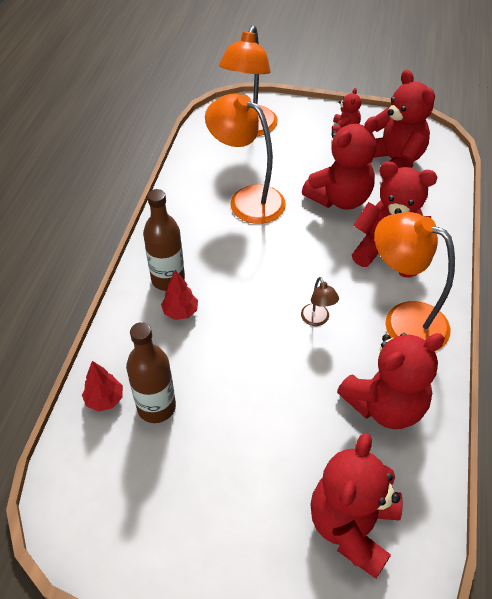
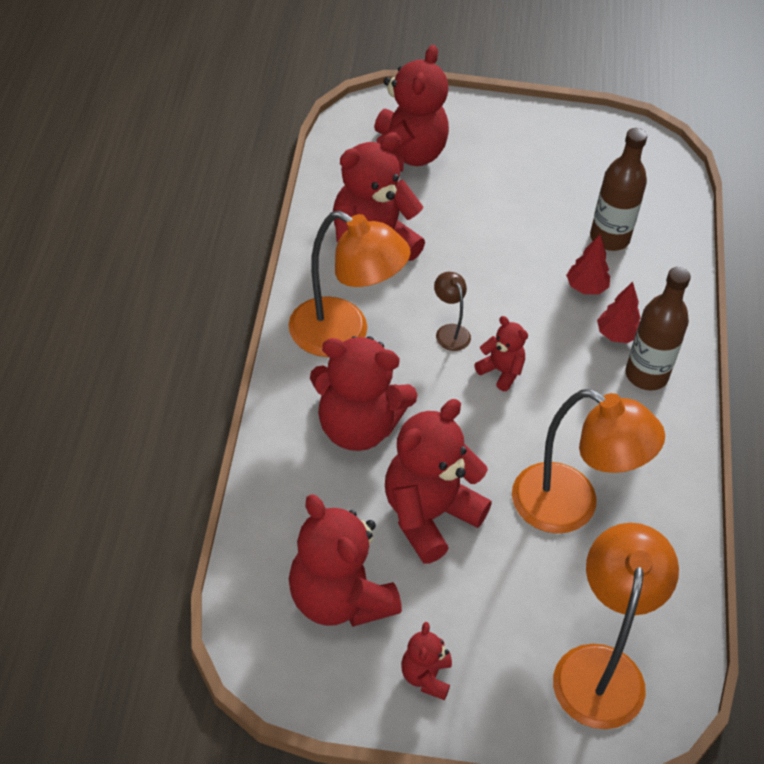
camera: 170 degrees right, 0 degrees up
(104, 399) = (665, 243): red tree -> red tree (586, 288)
(280, 286) = (501, 371): none -> red teddy bear

